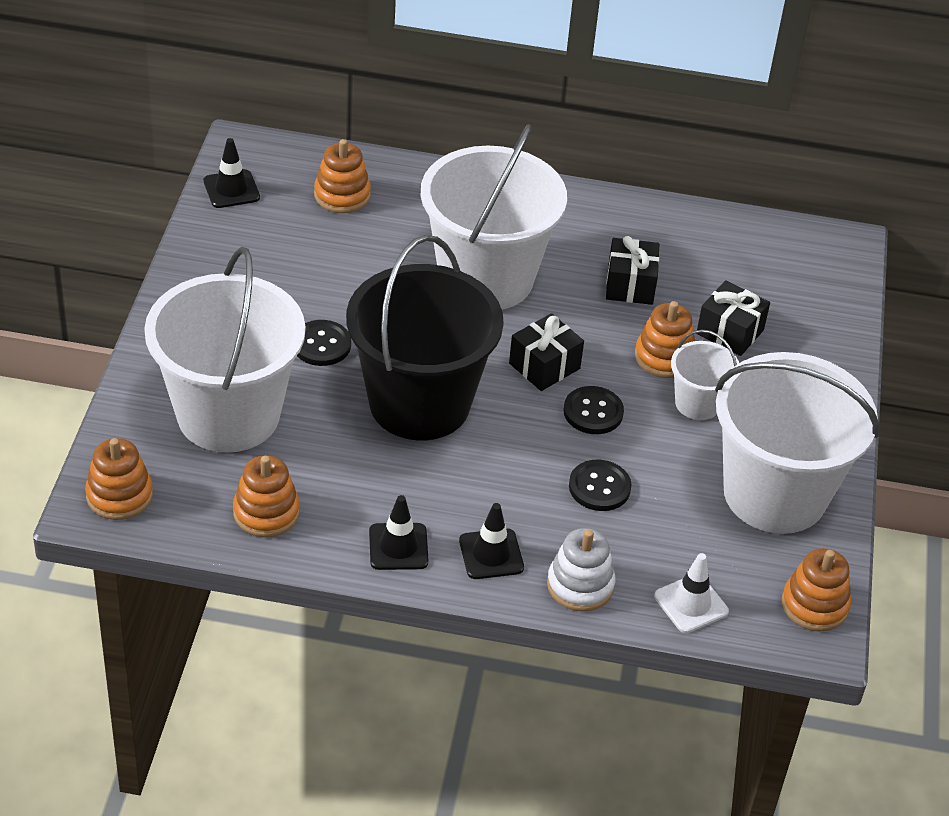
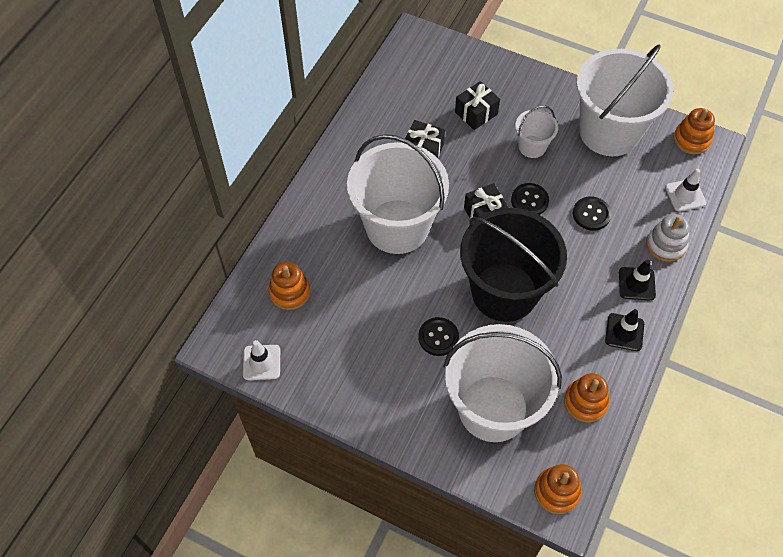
camera: 70 degrees left, 15 degrees up
(231, 189) = (261, 362): black traffic cone -> white traffic cone
(664, 357) = (490, 151): orange stacking toy -> none

